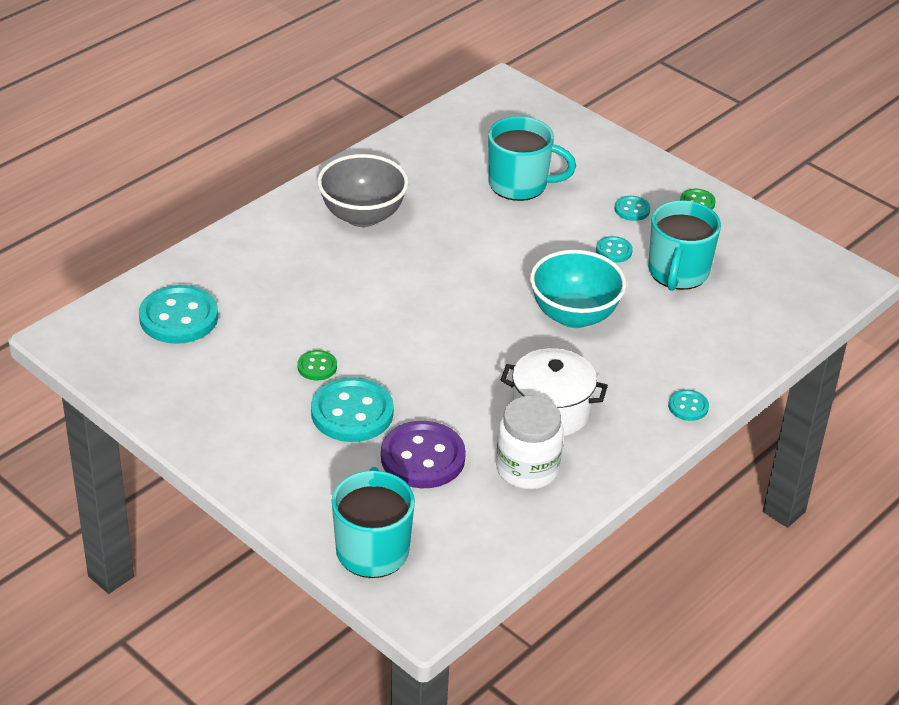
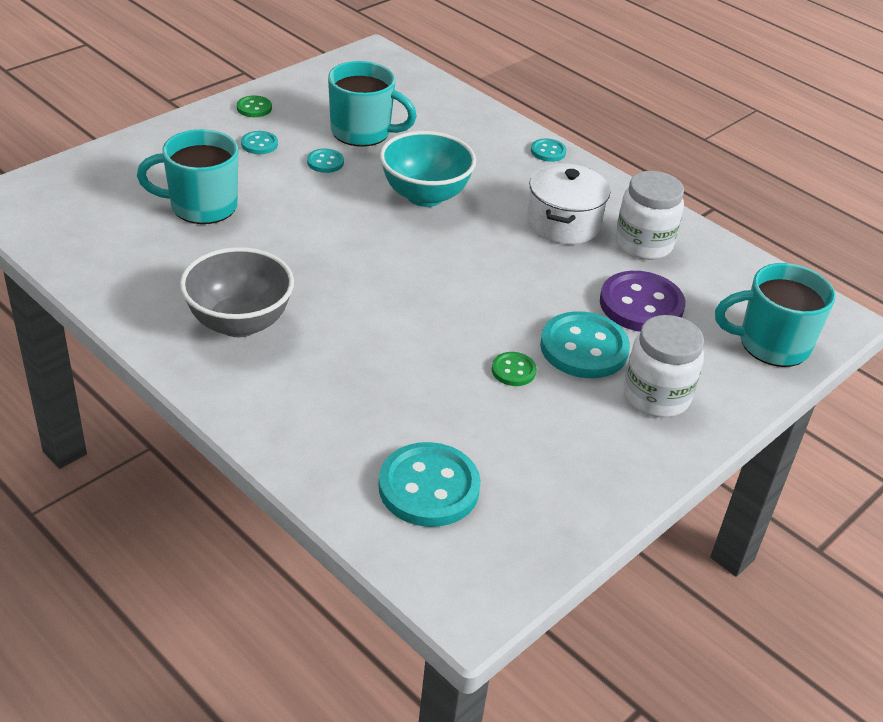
camera: 90 degrees left, 0 degrees up
(289, 455) = (656, 396): none -> white jar
(520, 185) = (201, 206): turquoise mug -> turquoise mug turned 105 degrees counterclockwise

